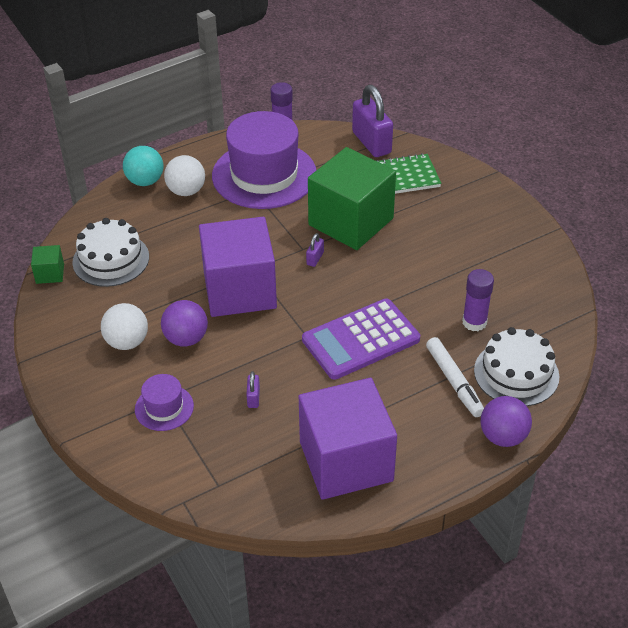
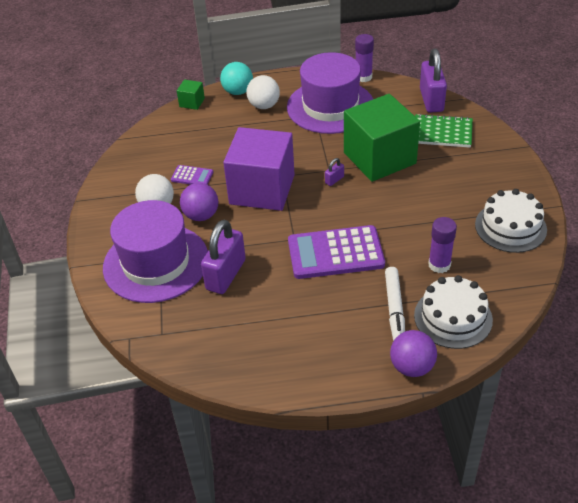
camera: 25 degrees right, 0 degrees up
(50, 273) = (132, 143): green cube -> green cube (192, 102)
(111, 259) = (180, 143): white cake -> white cake (510, 227)
(148, 295) = (192, 176): none -> purple calculator
(164, 407) = (156, 263): purple hat -> purple hat, size x2.18
(253, 398) = (226, 275): purple padlock -> purple padlock, size x2.31
(346, 461) = (269, 346): purple cube -> none

